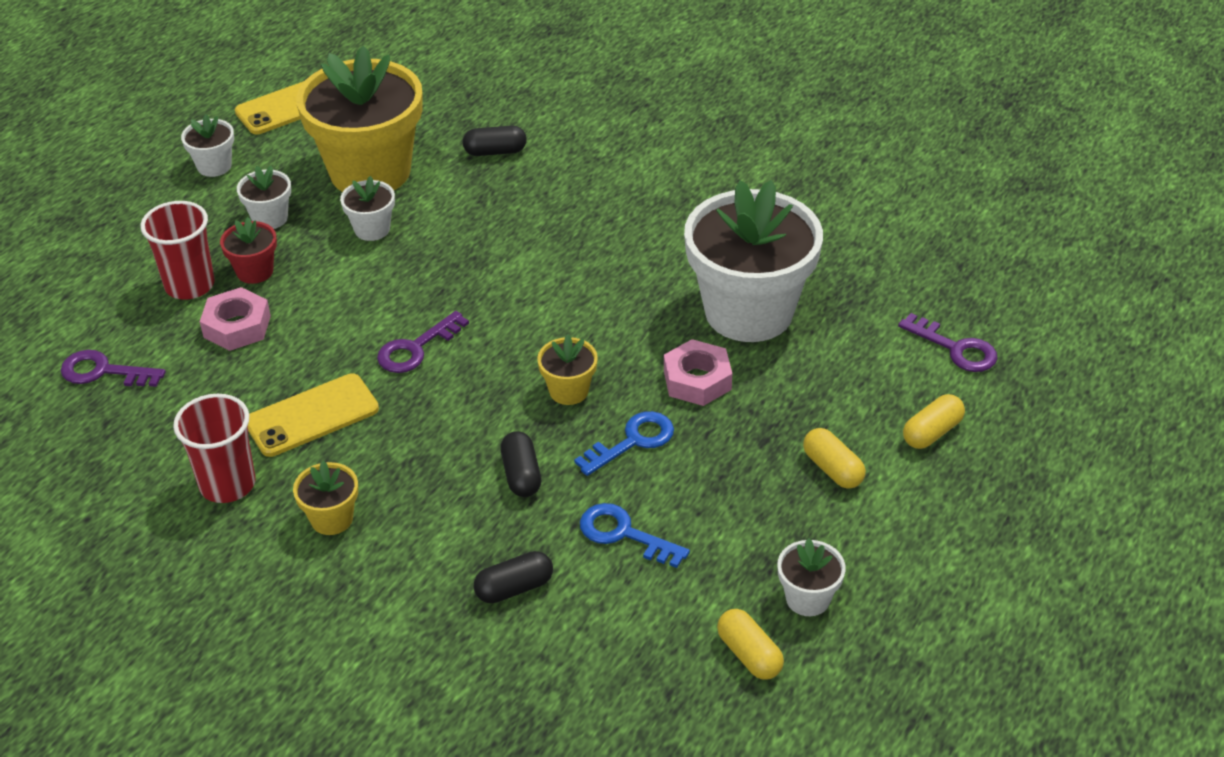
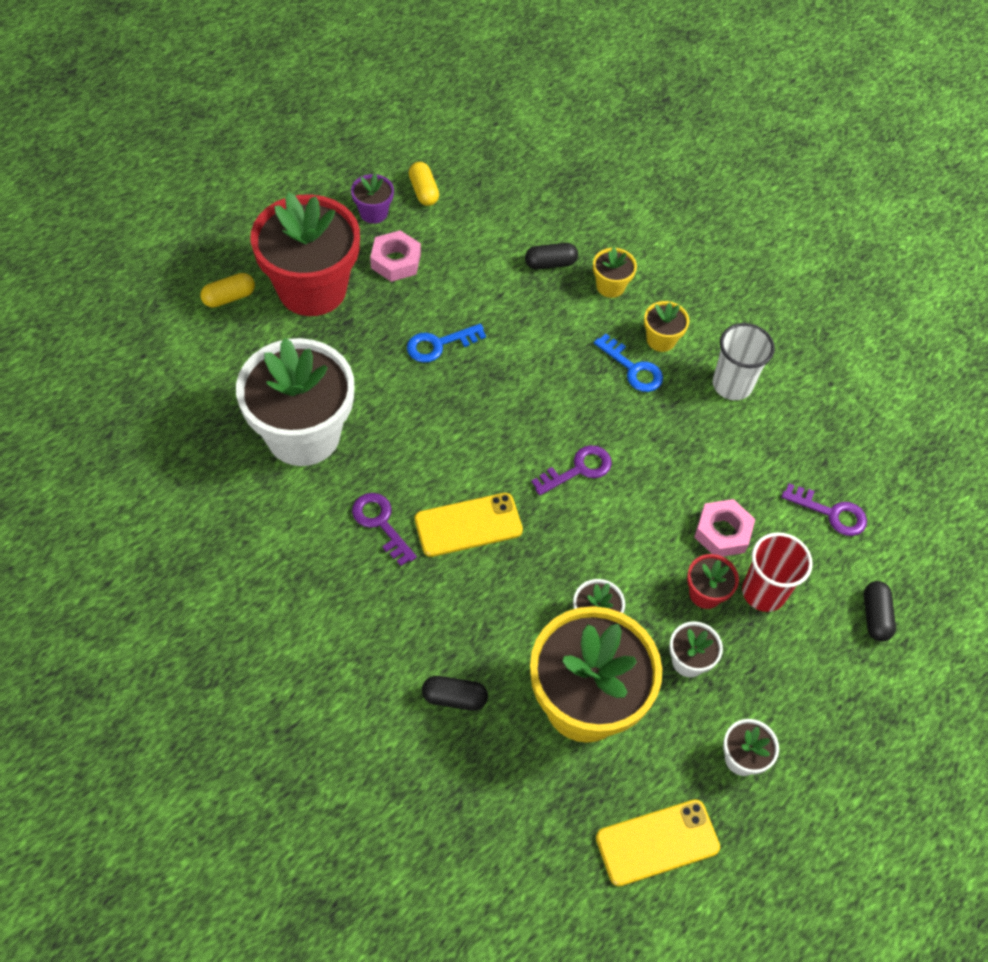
camera: 170 degrees left, 15 degrees up
(227, 484) = (732, 385): red cup -> white cup
(312, 416) = (667, 427): yellow phone -> yellow phone (468, 525)
(521, 475) = (525, 339): black capsule -> black capsule (875, 616)
(568, 391) = (470, 398): yellow flower pot -> yellow flower pot (610, 286)
(624, 534) = (469, 280): blue key -> blue key (633, 369)
(697, 380) = (372, 382): pink nut -> pink nut (395, 261)
(808, 598) = (373, 213): white flower pot -> purple flower pot
(832, 469) = (312, 289): yellow capsule -> red flower pot
(955, 348) = (167, 358): purple key -> purple key (380, 523)

